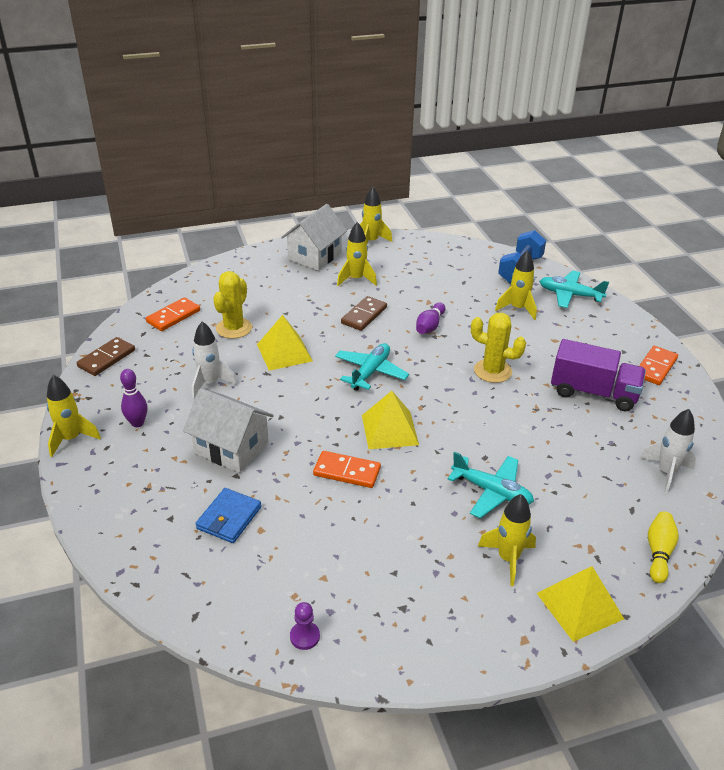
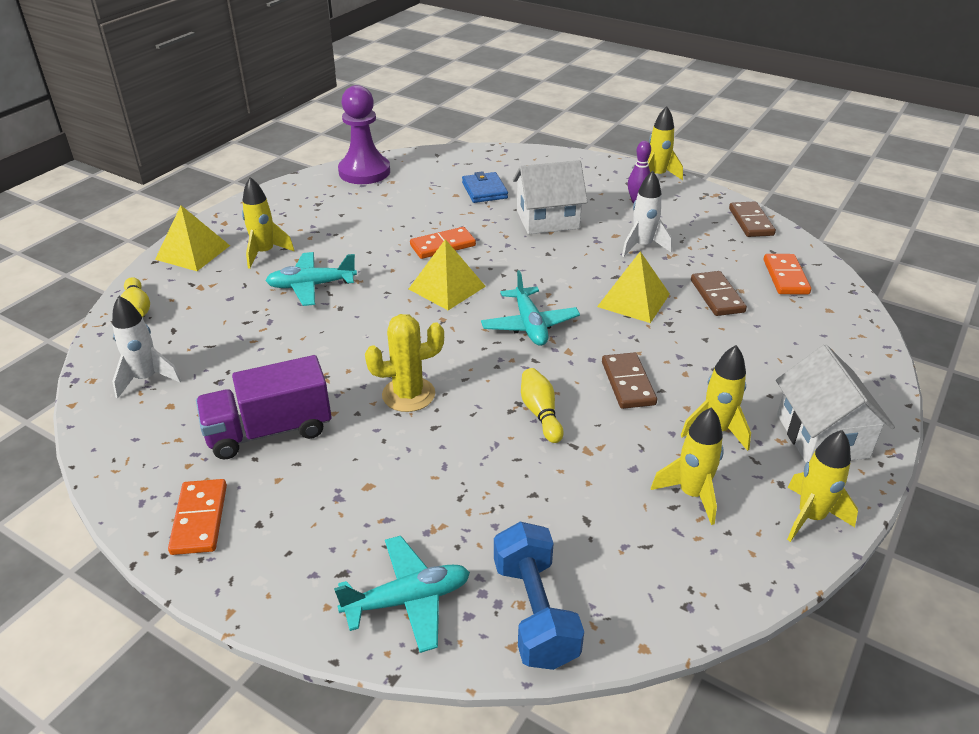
camera: 140 degrees right, 0 degrees up
(234, 328) = (717, 296): yellow cactus -> brown domino
(305, 636) = (364, 172): purple pawn -> purple pawn, size x2.46
(430, 326) = (540, 413): purple bowling pin -> yellow bowling pin
(517, 309) = (462, 513): yellow rocket -> yellow rocket (691, 494)

